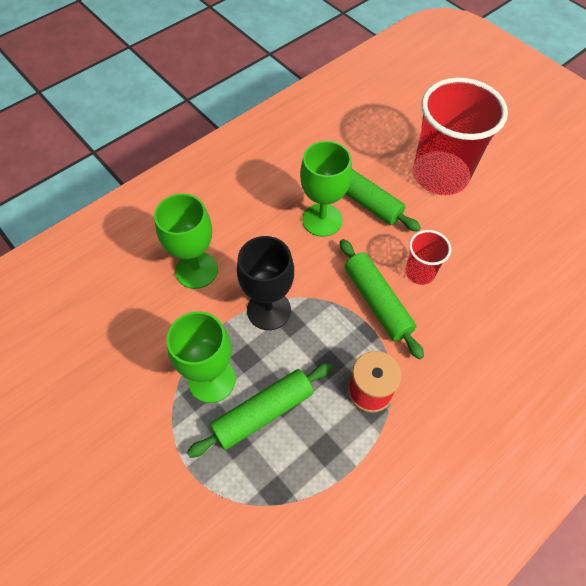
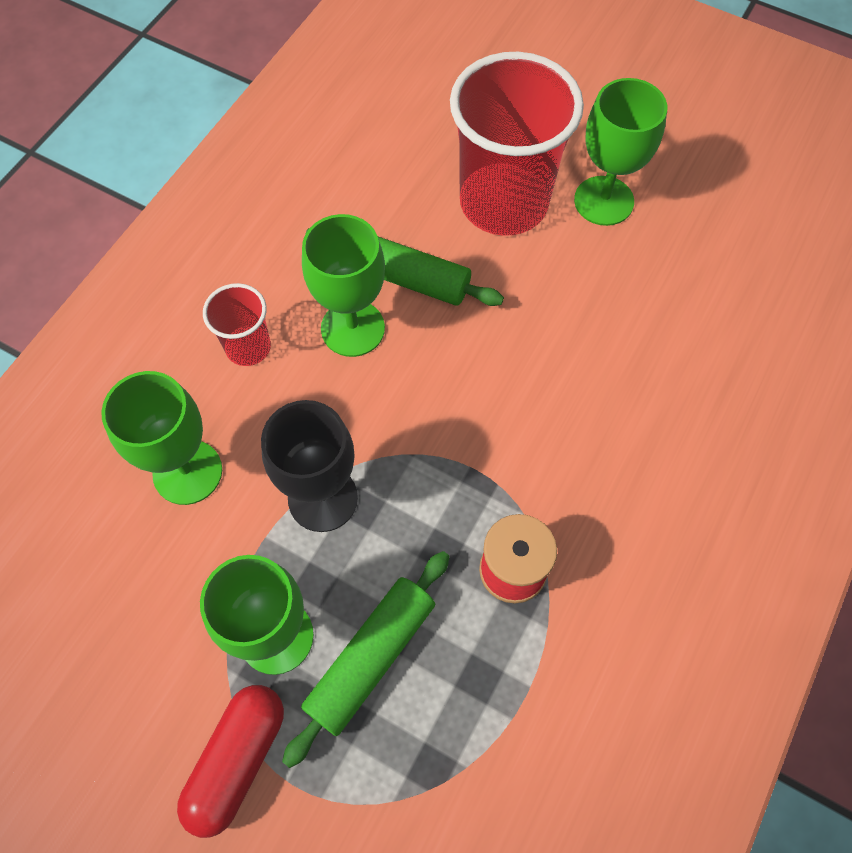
camera: 20 degrees left, 5 degrees up
(162, 443) = (237, 760): none -> red capsule
(377, 302) = (478, 431): green rolling pin -> none
(420, 272) = (524, 366): red cup -> red cup (248, 347)
(505, 191) = (603, 201): none -> green goblet

